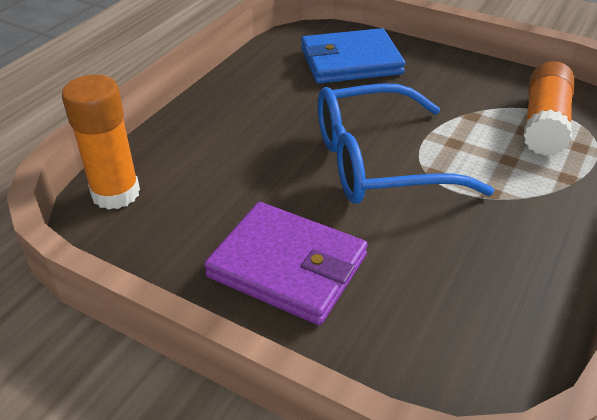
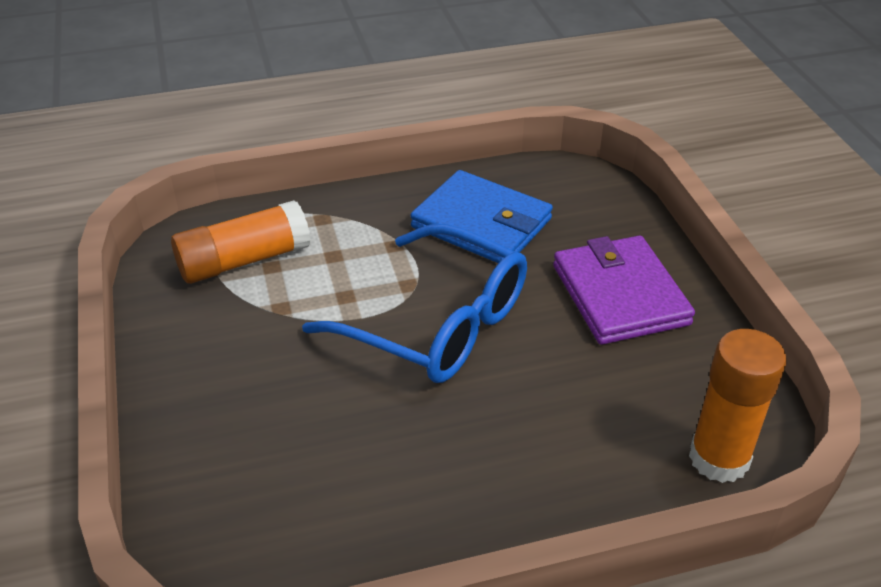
camera: 135 degrees left, 0 degrees up
(351, 61) = (262, 466): blue wallet -> blue wallet (481, 223)

